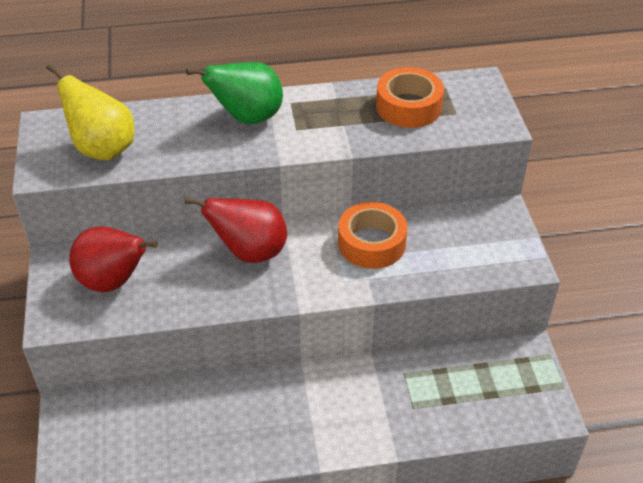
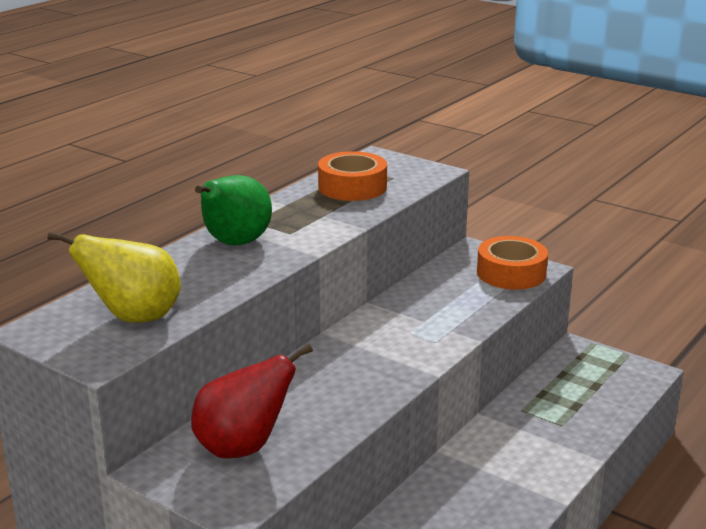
camera: 45 degrees left, 20 degrees down
(250, 252) = (331, 364): red pear -> none
(371, 243) = (416, 310): orange tape -> orange tape (511, 273)

